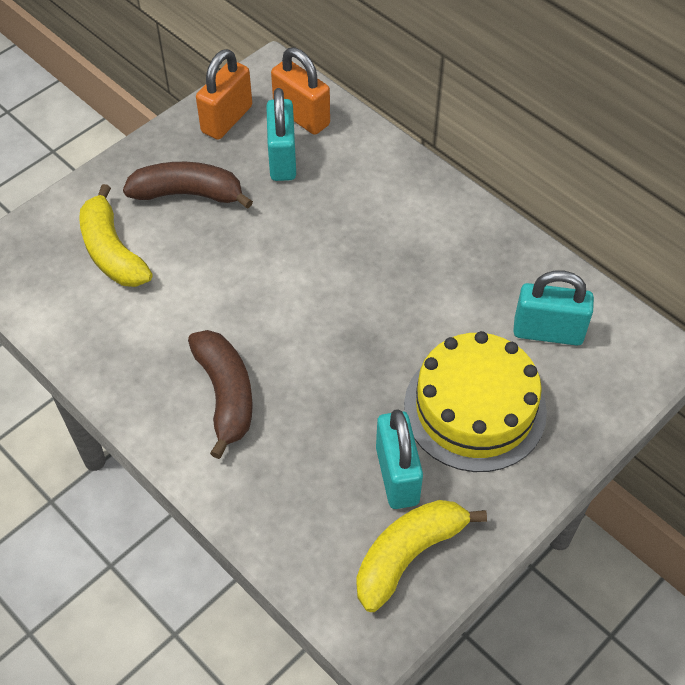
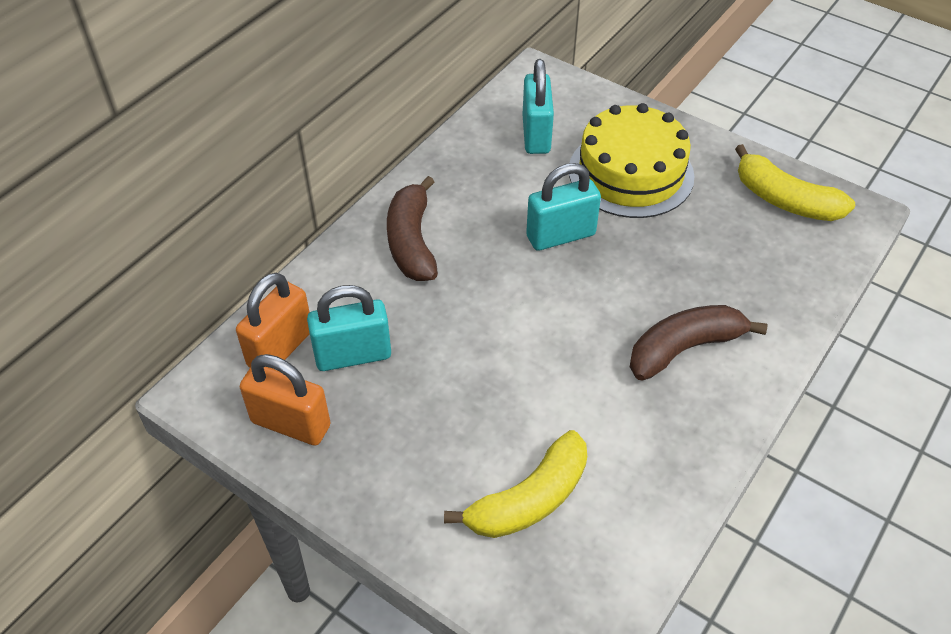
camera: 100 degrees left, 5 degrees down
(188, 194) = (422, 439): brown banana -> brown banana (412, 241)
(397, 475) = (716, 214): turquoise padlock -> turquoise padlock (560, 236)

